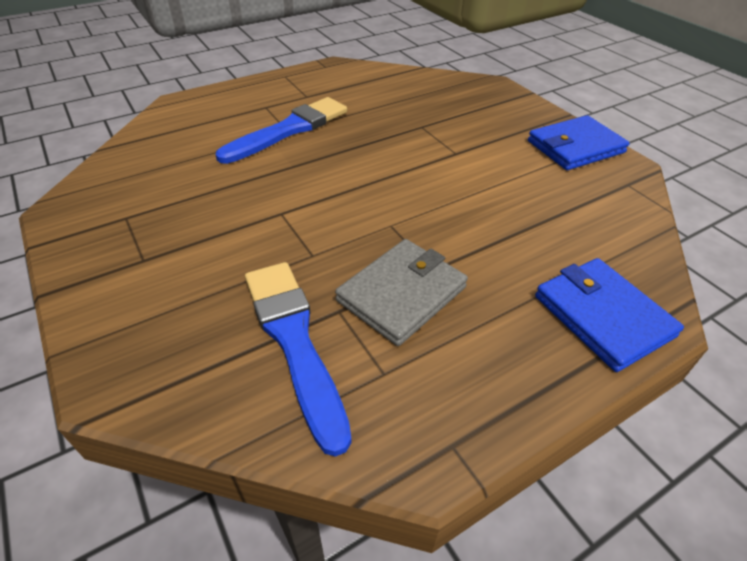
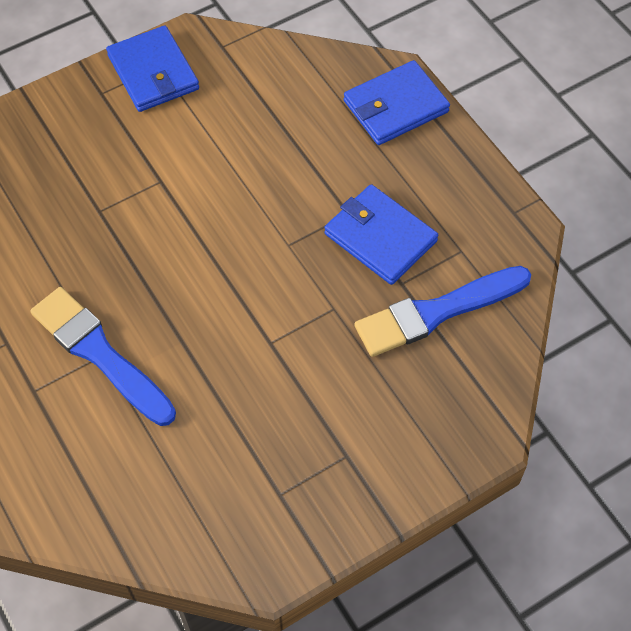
camera: 90 degrees left, 15 degrees up
(402, 294) = (380, 237): grey wallet -> blue wallet

